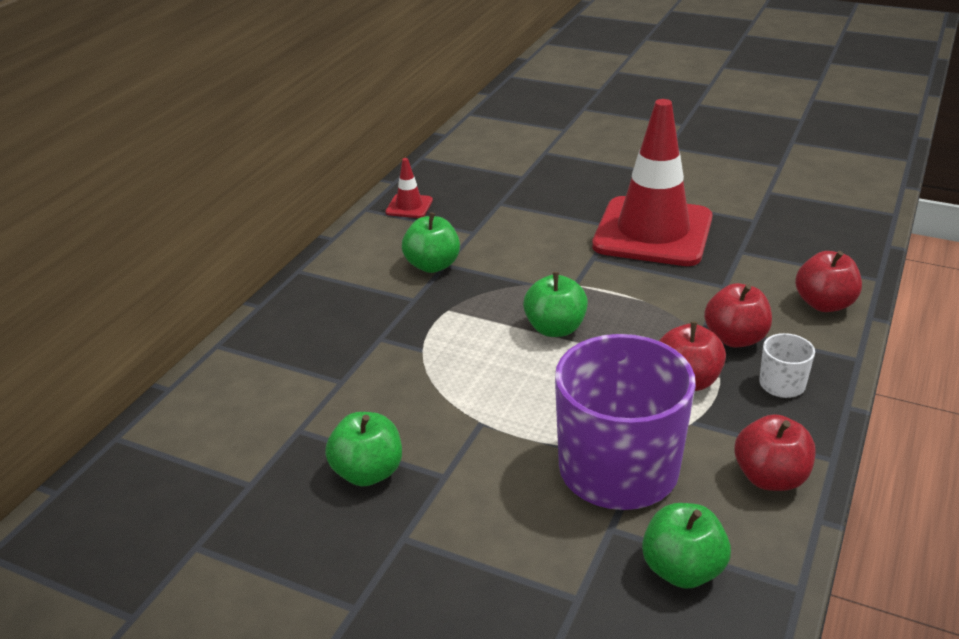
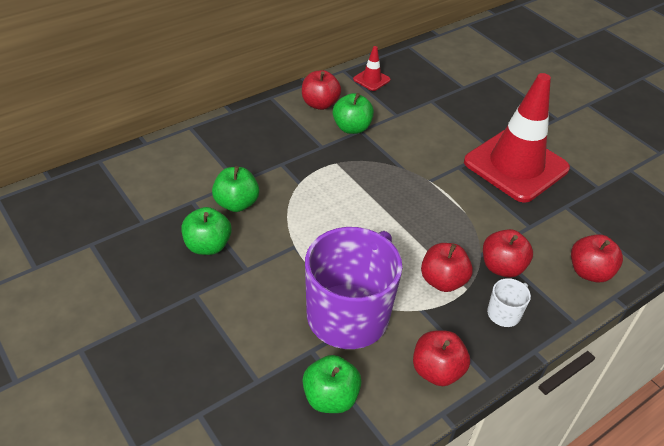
camera: 25 degrees right, 10 degrees up
(369, 254) = (320, 104): none -> red apple
(555, 328) = (390, 205): green apple -> green apple (236, 203)

